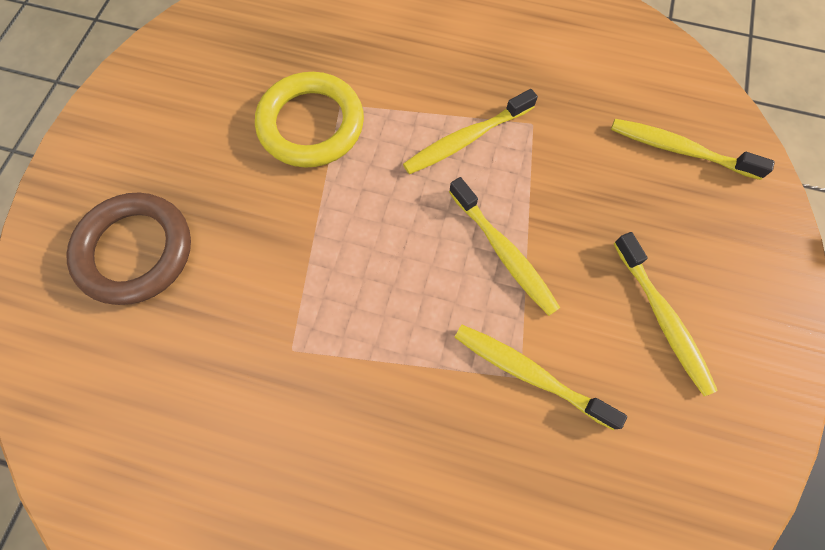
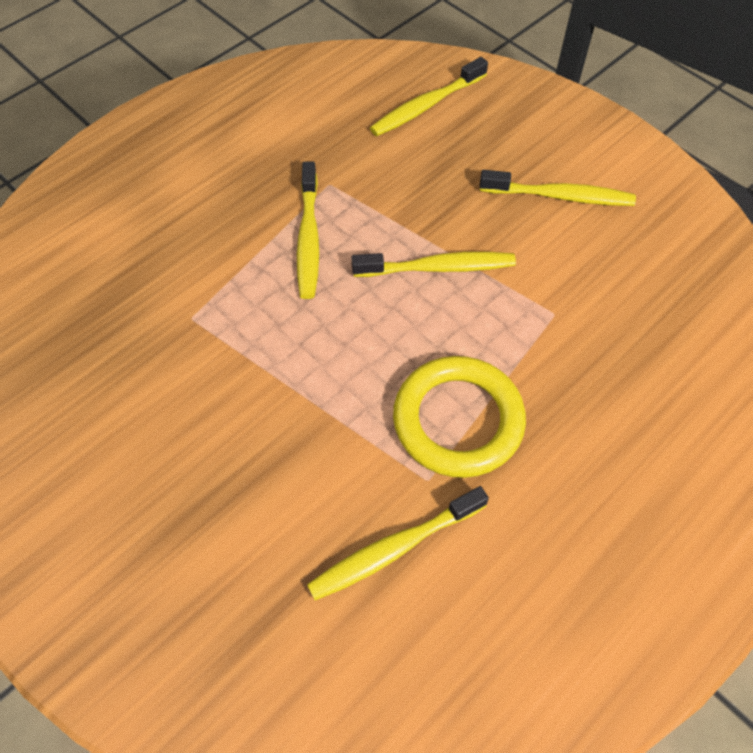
camera: 60 degrees left, 10 degrees down
(135, 251) = (222, 588): brown ring -> none
(311, 124) = (194, 353): yellow ring -> yellow ring (458, 420)
(529, 373) = (555, 305): yellow toothbrush -> yellow toothbrush (394, 548)

